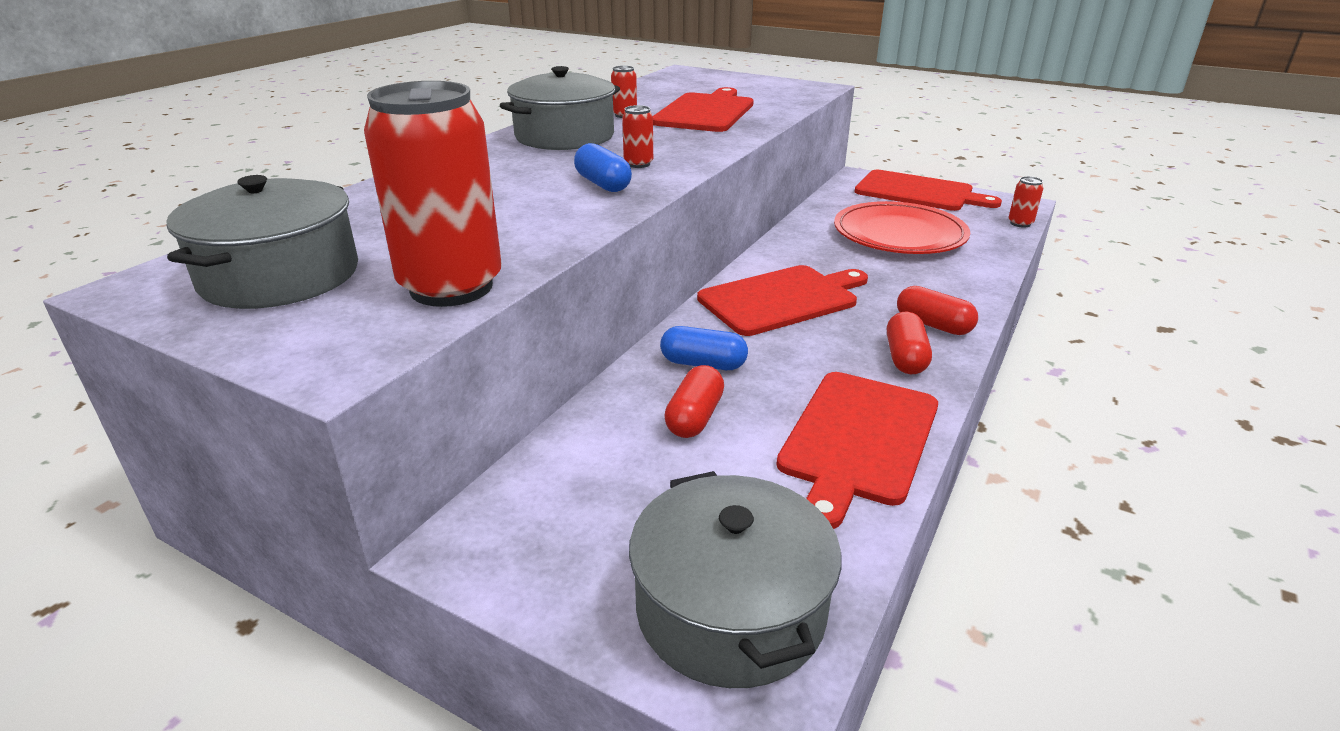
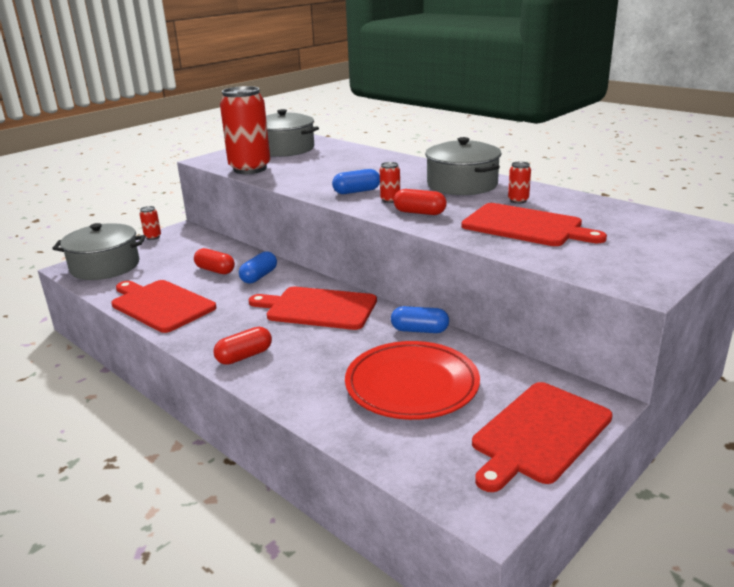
camera: 105 degrees right, 5 degrees down
(782, 299) = (318, 308): red cutting board -> red cutting board turned 120 degrees clockwise
(796, 239) = (419, 330): none -> blue capsule
(905, 358) = (215, 335): red capsule -> red capsule (419, 212)
(1020, 223) = (417, 482): red can -> red can (153, 237)

